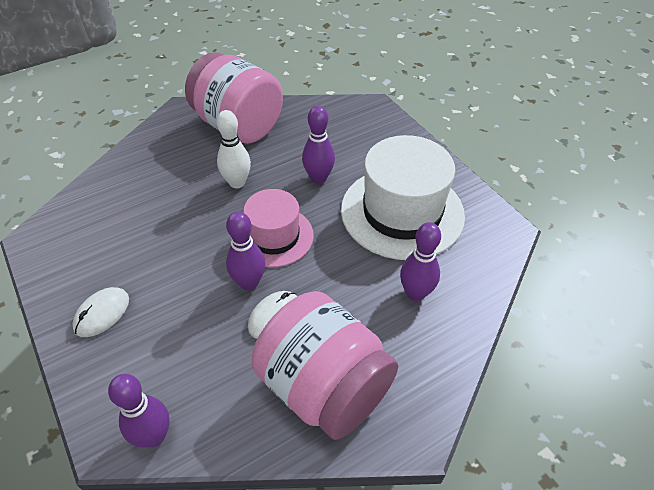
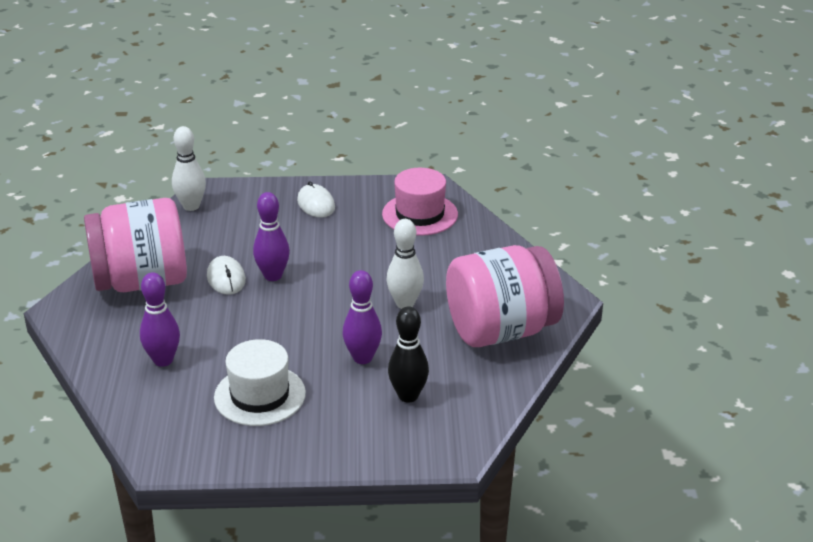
camera: 120 degrees right, 15 degrees down
(154, 436) = (191, 206): purple bowling pin -> white bowling pin
(274, 236) = (311, 304): pink hat -> pink hat (420, 214)
(340, 142) = (408, 396): none -> black bowling pin
(402, 212) = (260, 395): white hat -> white hat, size x0.61

